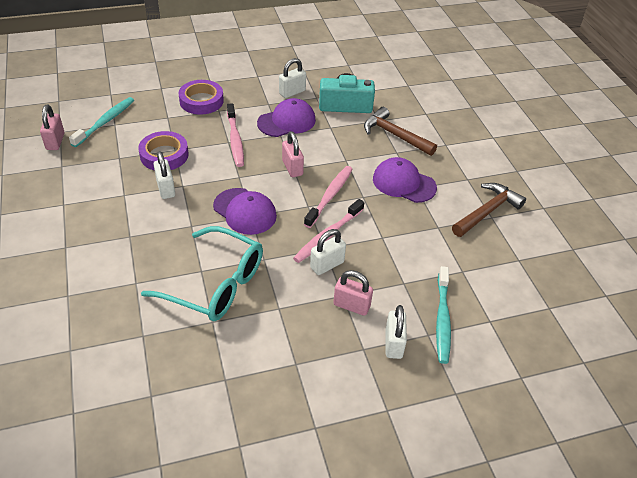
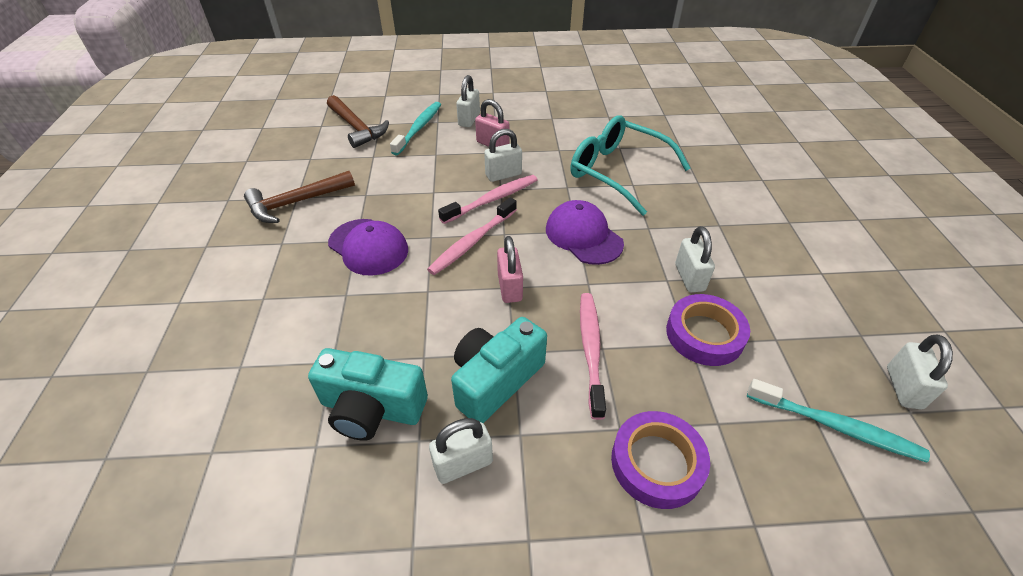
camera: 165 degrees left, 0 degrees up
(55, 141) = (903, 388): pink padlock -> white padlock
(105, 122) = (836, 426): turquoise toothbrush -> turquoise toothbrush turned 105 degrees counterclockwise
(286, 121) = (495, 380): purple cap -> turquoise camera
(395, 135) = (327, 325): brown hammer -> brown hammer (356, 128)

